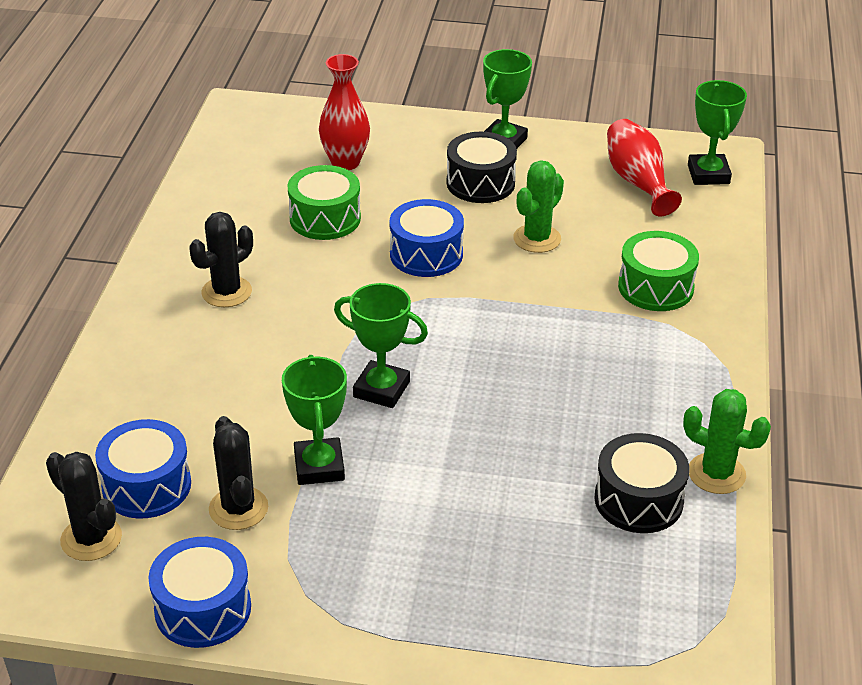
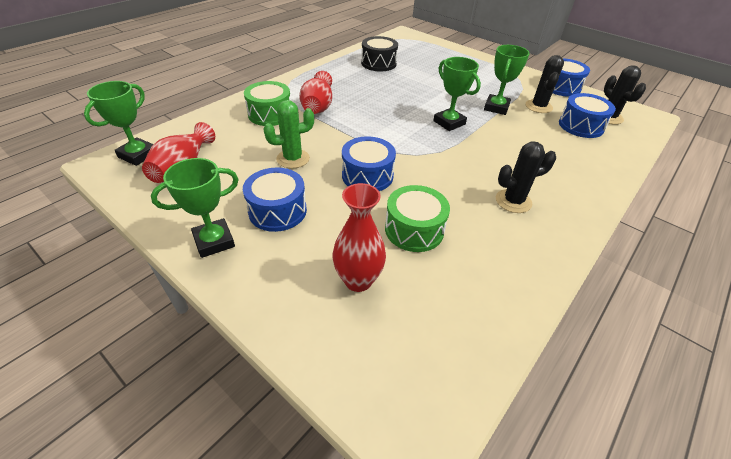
camera: 150 degrees left, 5 degrees up
(480, 183) = (277, 211): black drum -> blue drum
(610, 331) = (318, 106): none -> red vase
(716, 474) = (343, 60): green cactus -> none

